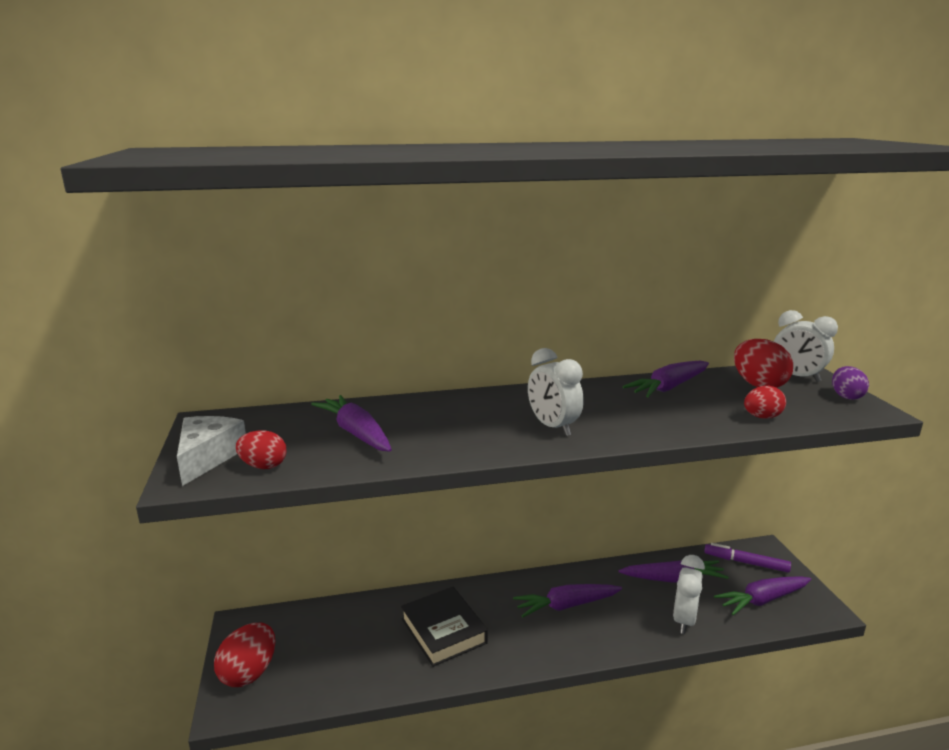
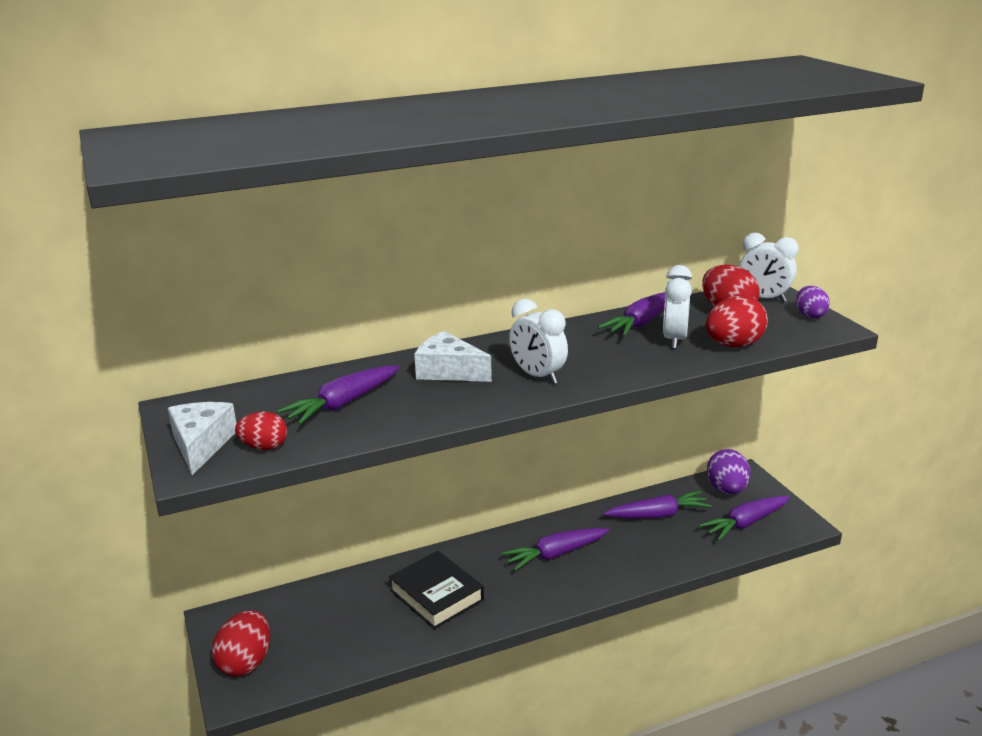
camera: 10 degrees left, 5 degrees up
(356, 433) = (343, 403): purple carrot -> purple carrot turned 90 degrees counterclockwise
(467, 414) = (448, 371): none -> white cheese
(684, 620) = (672, 552): white clock -> white clock (674, 339)
(746, 562) = (727, 490): purple marker -> purple egg
(762, 417) = (733, 345): red egg -> red egg, size x1.59

